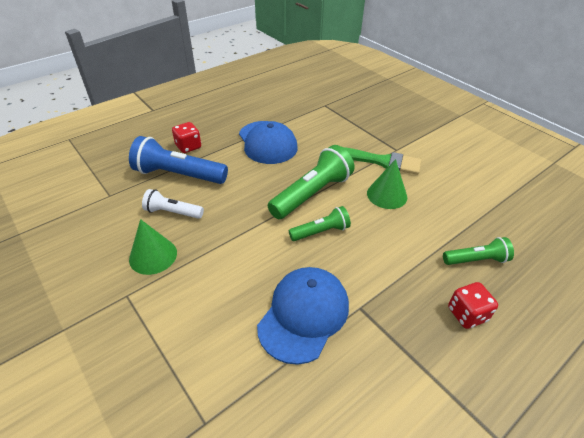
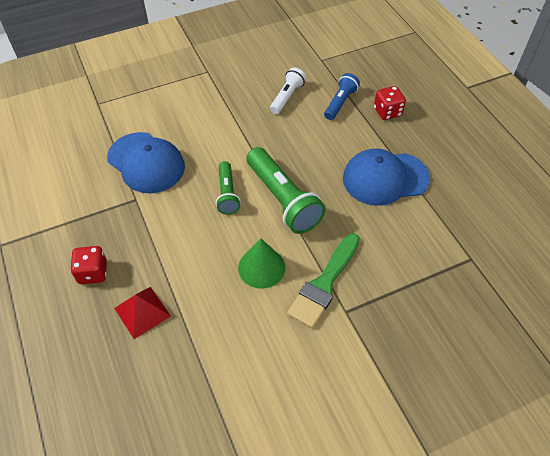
camera: 105 degrees right, 10 degrees up
(153, 255) = (240, 84): green cone -> none
(178, 175) = (340, 102): blue flashlight -> blue flashlight, size x0.57
(476, 260) = (142, 312): green flashlight -> red pyramid

